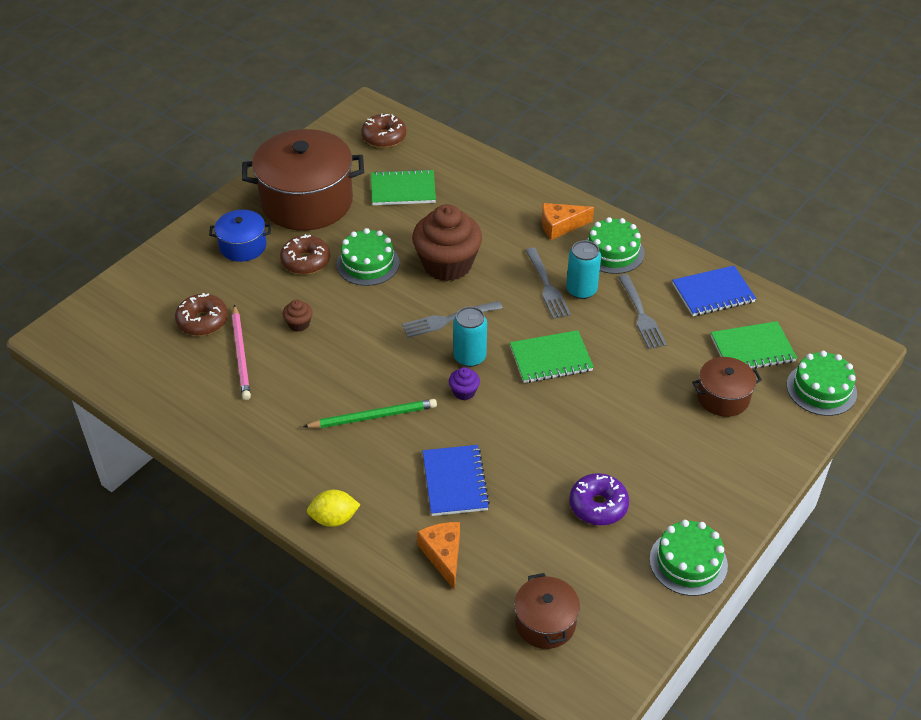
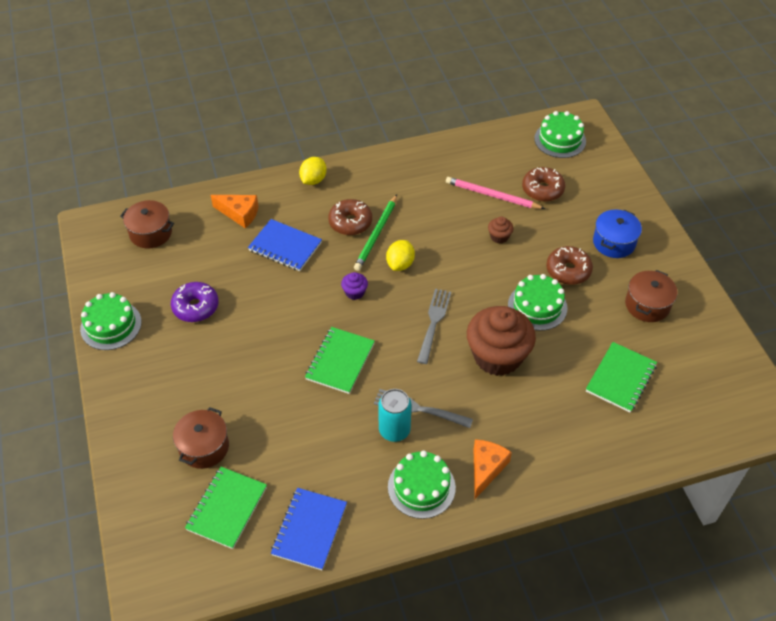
camera: 125 degrees right, 5 degrees up
(307, 201) = (647, 305): brown pot -> brown pot, size x0.49
(384, 137) = (714, 405): brown donut -> brown donut (350, 222)
(398, 377) = (400, 264): none -> yellow lemon
(469, 357) = (384, 314): turquoise can -> none
(641, 315) = (332, 454): grey fork -> none
(821, 389) = (145, 525): green cake -> green cake (560, 140)

